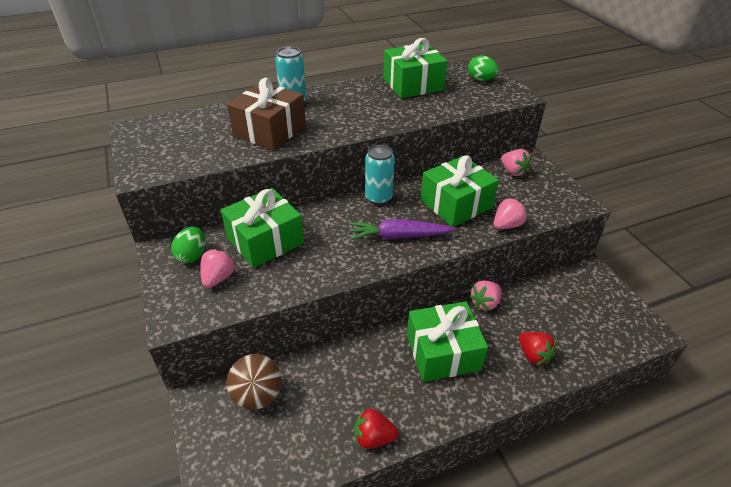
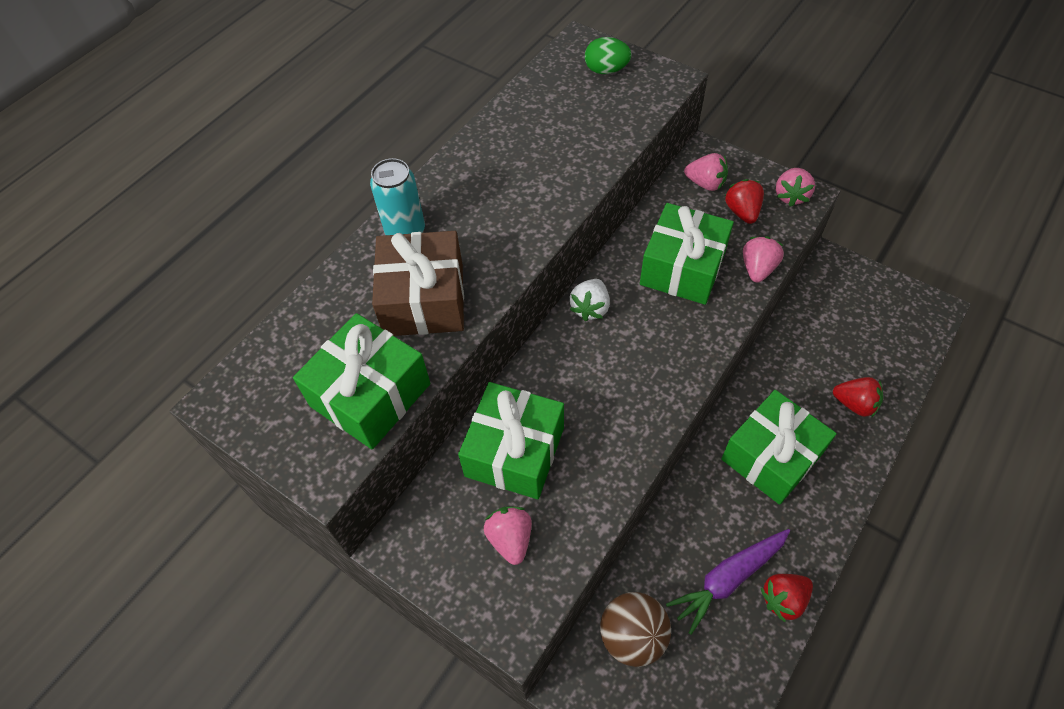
camera: 30 degrees left, 15 degrees up
(192, 255) = (446, 529): green egg -> none
(378, 198) = (590, 308): turquoise can -> white strawberry
(398, 236) = (660, 353): purple carrot -> purple carrot (728, 579)
(413, 84) = (531, 119): green gift -> green gift (370, 395)
(485, 303) = (765, 368): pink strawberry -> pink strawberry (790, 196)
(525, 194) = (742, 212): none -> red strawberry

